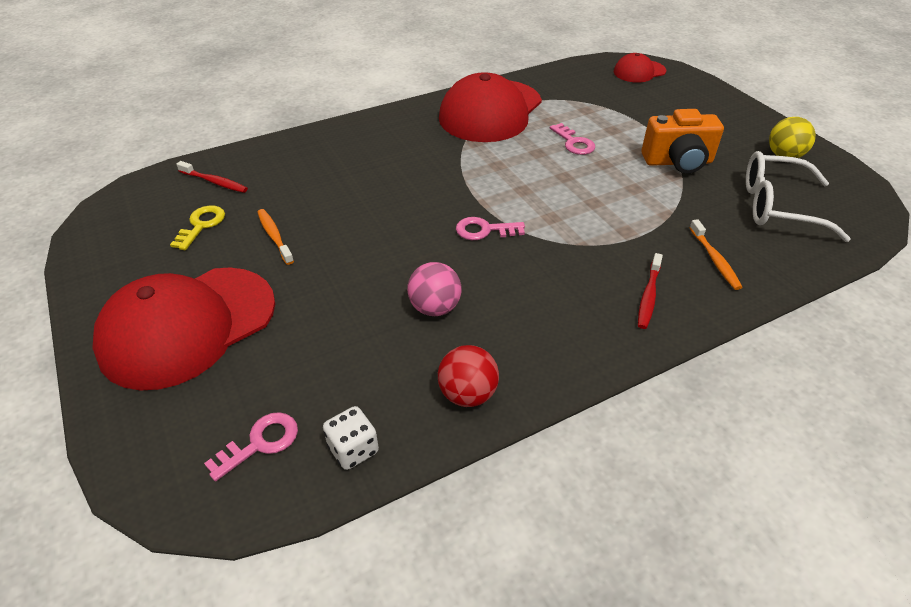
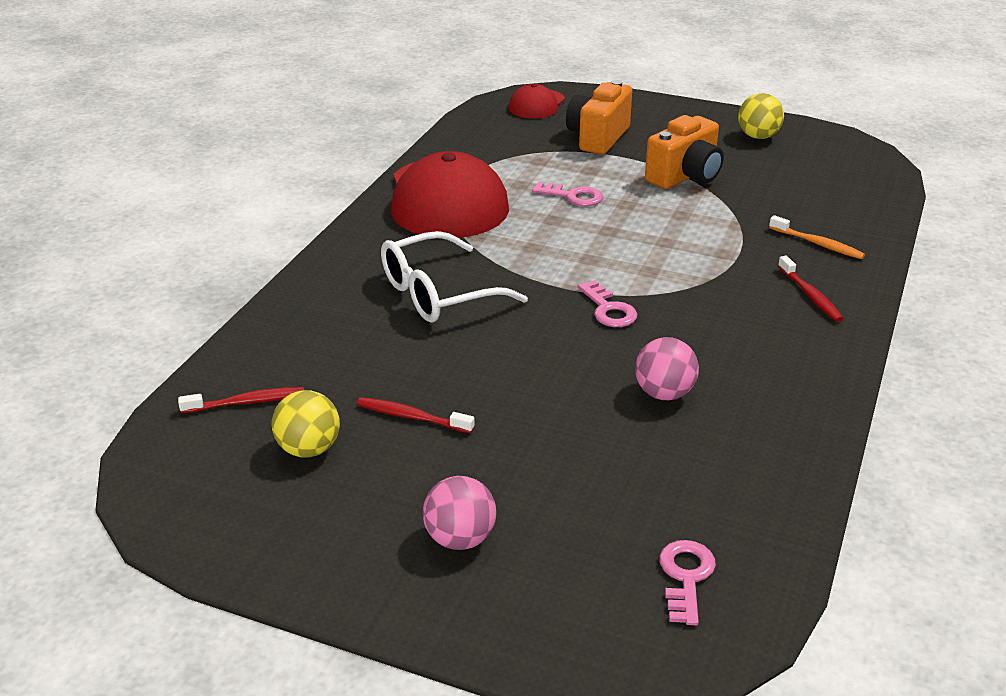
camera: 40 degrees left, 10 degrees down
(188, 326) = (460, 539): red cap -> pink ball
(201, 225) = (309, 449): yellow key -> yellow ball
(274, 236) = (412, 417): orange toothbrush -> red toothbrush
(353, 449) = (765, 531): white dice -> none
(467, 394) = (787, 440): red ball -> none
(484, 230) = (608, 309): pink key -> pink key turned 75 degrees counterclockwise
(651, 109) = (598, 138): none -> orange camera
(777, 206) = (806, 181): white glasses -> white glasses (438, 293)

